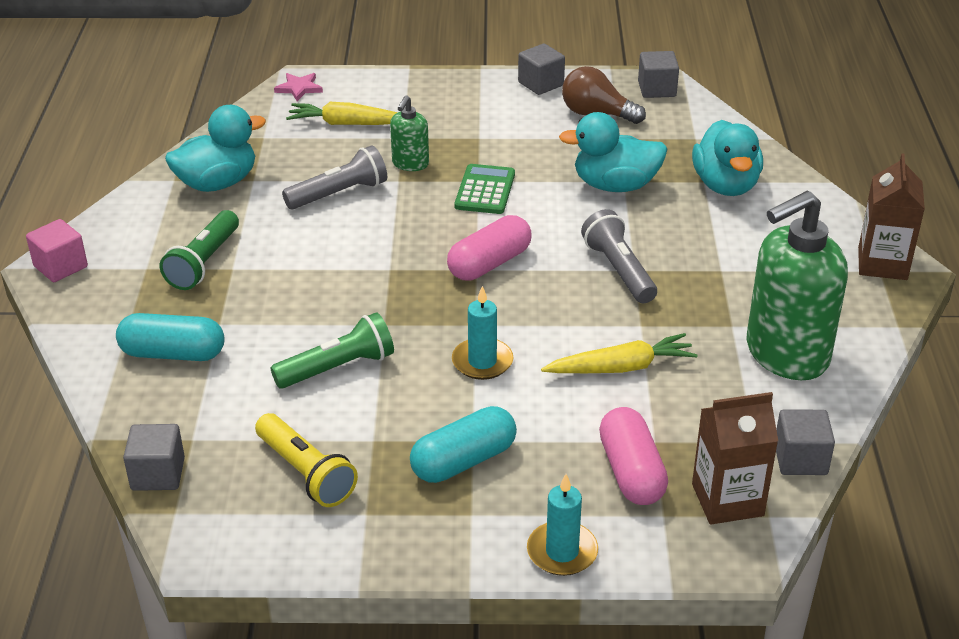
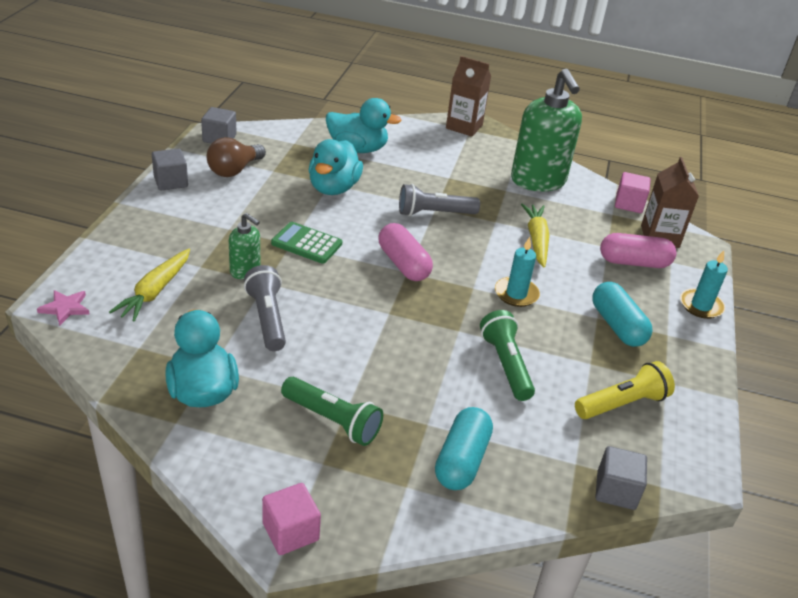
camera: 80 degrees left, 0 degrees up
(800, 459) = (628, 204): grey cube -> pink cube

